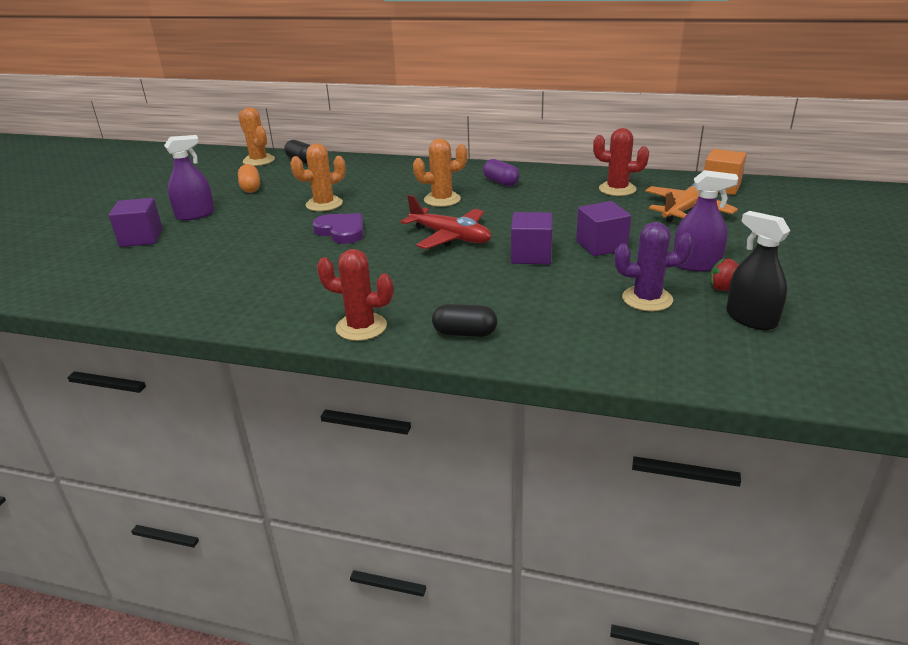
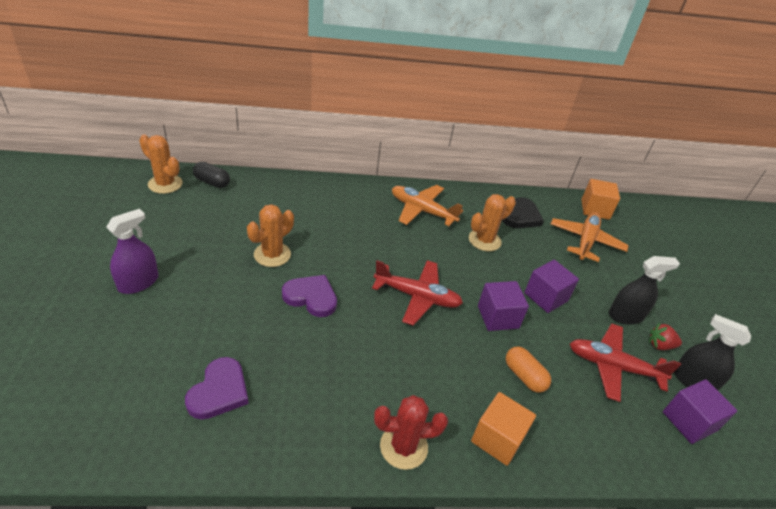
camera: 25 degrees left, 10 degrees up
(141, 238) = (93, 330): purple cube -> purple cube (689, 421)
(217, 279) = (219, 391): none -> purple heart
(250, 187) = (179, 231): orange capsule -> orange capsule (524, 376)
(442, 199) = (383, 240): orange cactus -> orange cactus (484, 240)
(465, 333) = (497, 439): black capsule -> orange cube
(501, 182) = (422, 210): purple capsule -> orange plane
(617, 189) = (521, 216): red cactus -> black heart
(647, 299) = (613, 366): purple cactus -> red plane
(696, 265) = (625, 315): purple spray bottle -> black spray bottle

